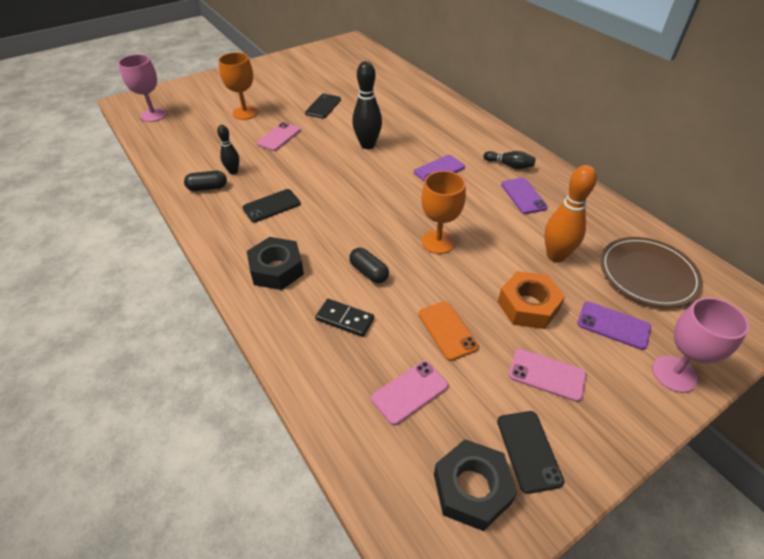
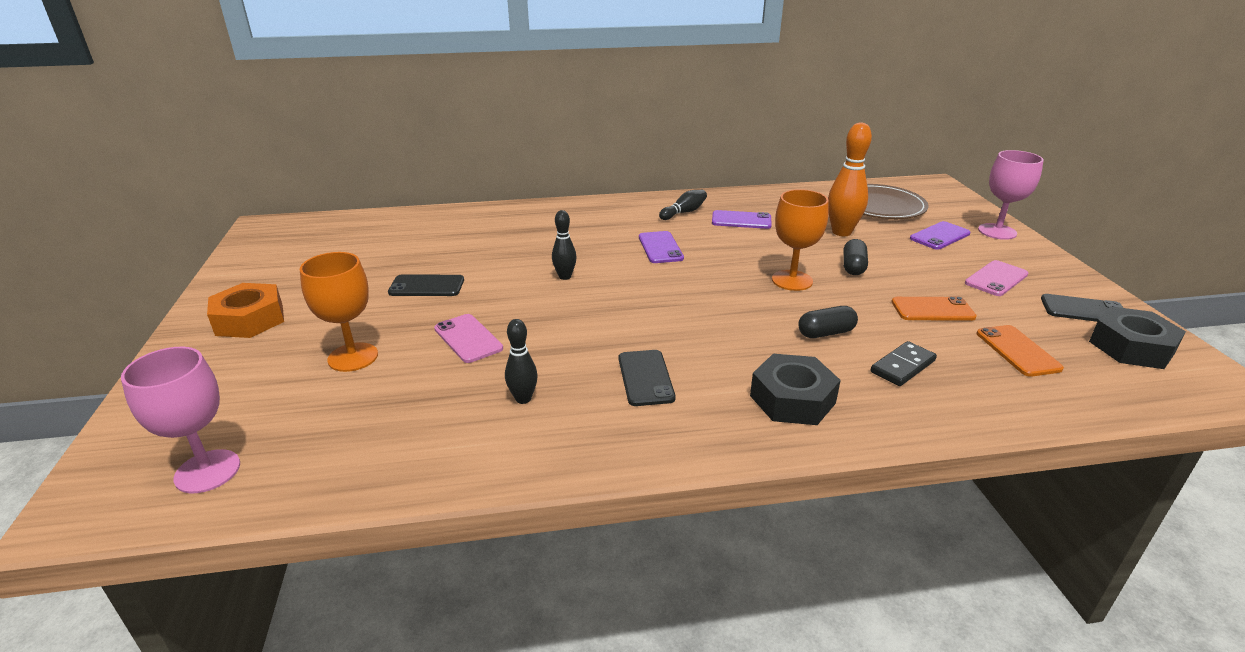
camera: 65 degrees left, 15 degrees down
(207, 188) = (547, 433): black capsule -> black capsule (853, 267)
(323, 106) = (426, 286): black phone -> black phone turned 45 degrees counterclockwise
(367, 145) = (565, 277): black bowling pin -> black bowling pin, size x0.58
(410, 392) = (1017, 351): pink phone -> orange phone
(528, 306) = (907, 263): orange nut -> orange nut (250, 320)

